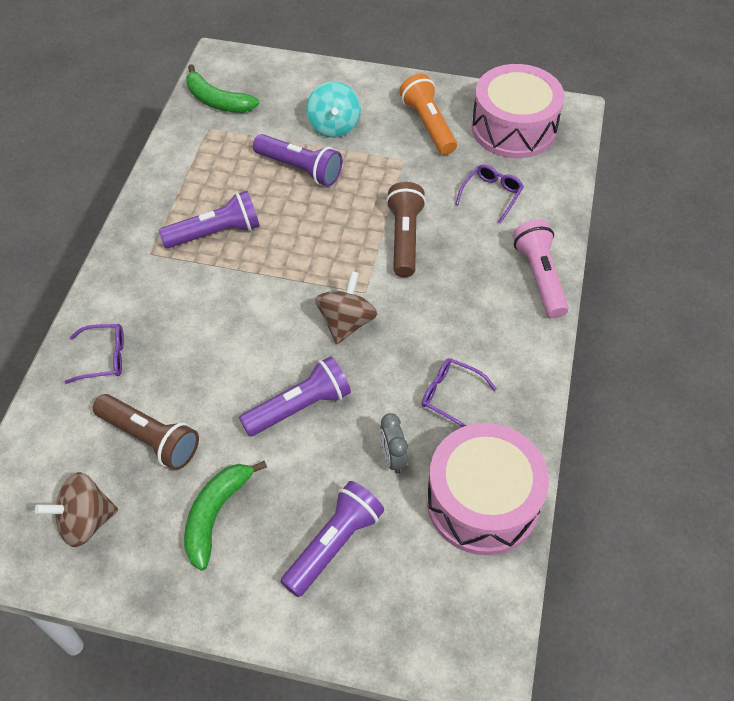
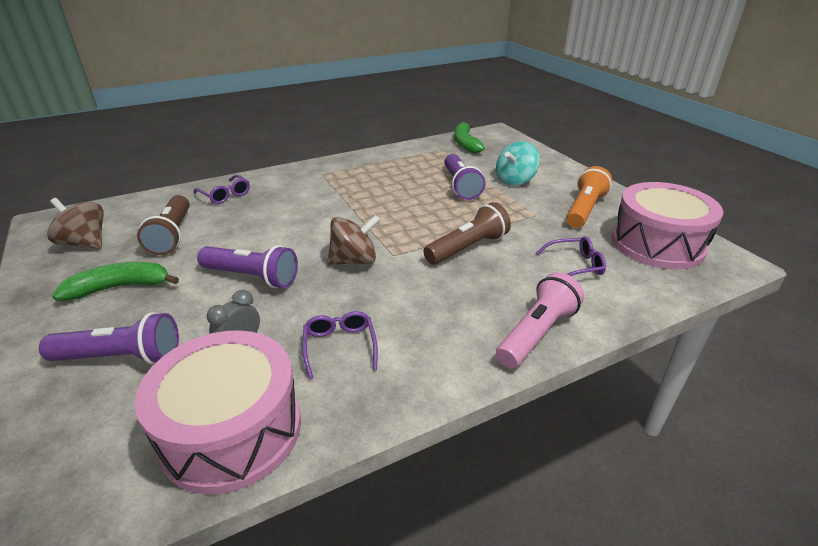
camera: 50 degrees right, 20 degrees down
(215, 233) = (366, 184): purple flashlight -> none

